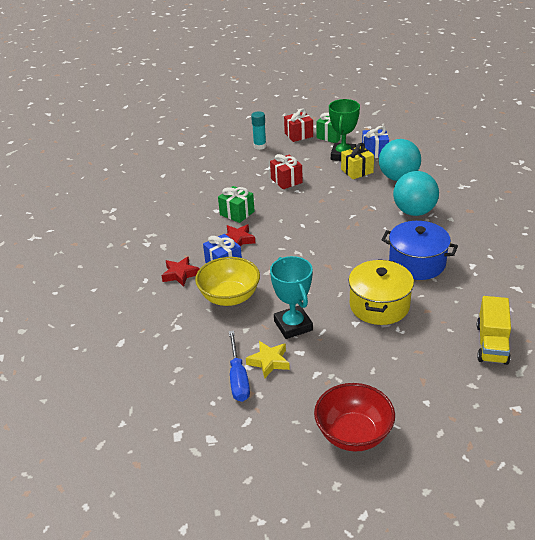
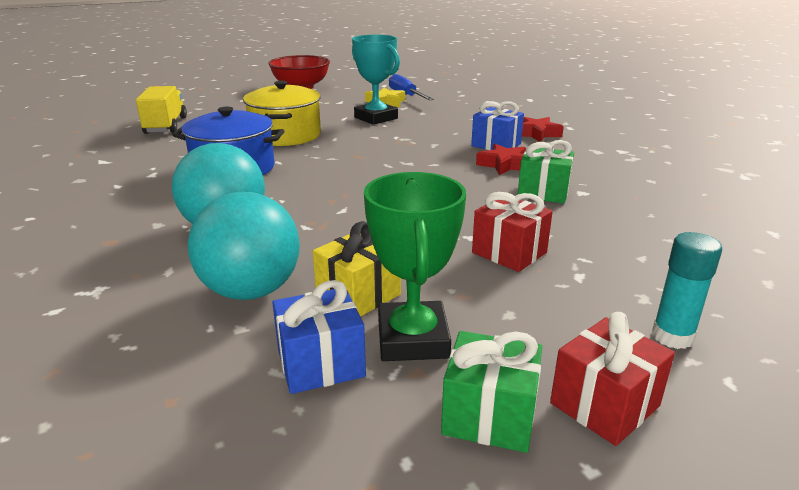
camera: 160 degrees right, 10 degrees down
(229, 297) = (459, 126): yellow bowl -> none

